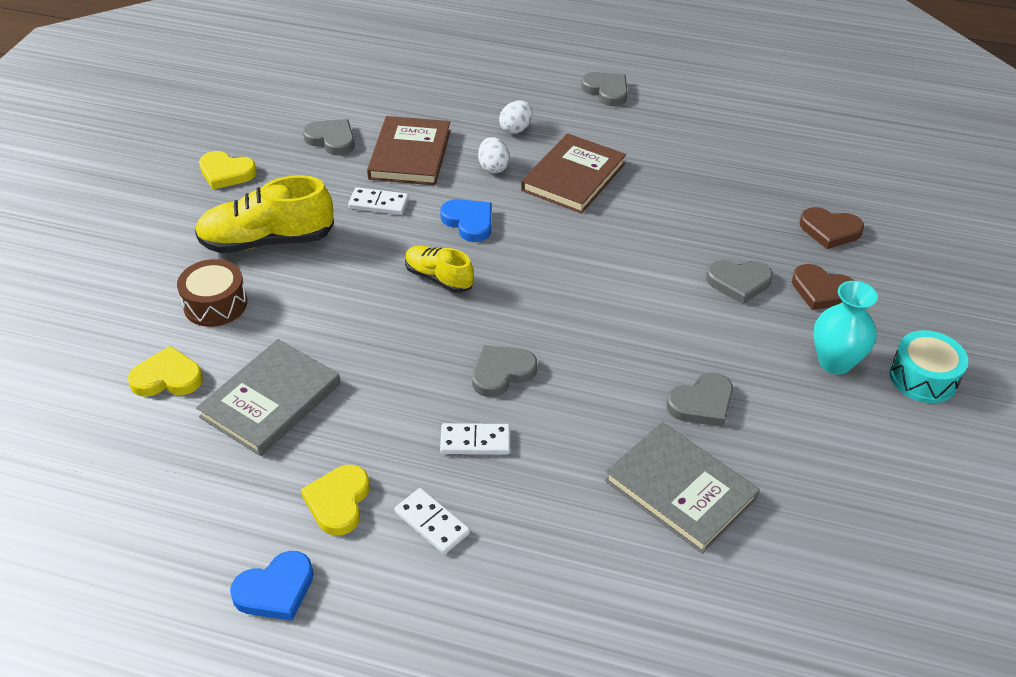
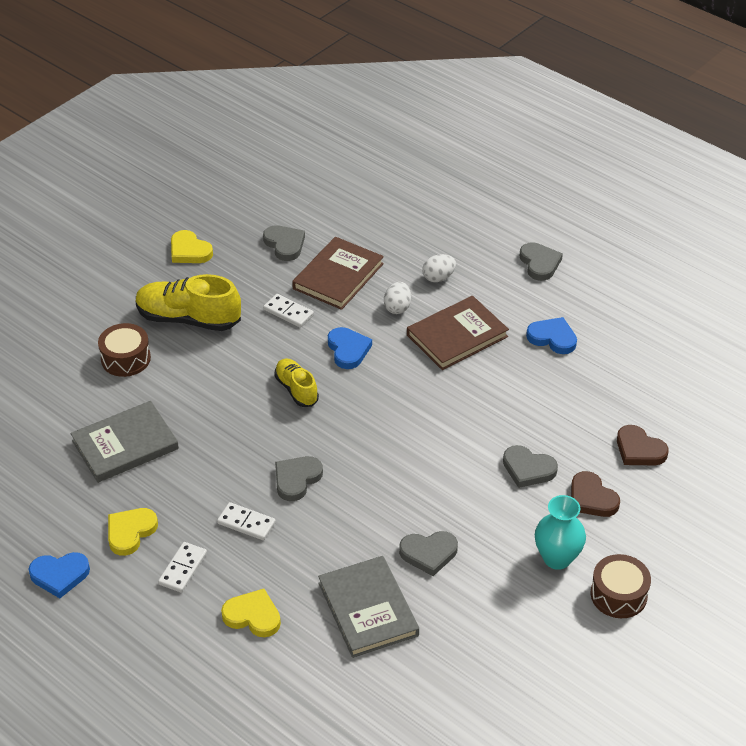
camera: 25 degrees right, 0 degrees up
(167, 377) = (66, 404): yellow heart -> yellow heart (253, 616)
(432, 523) = (183, 569): white domino -> white domino turned 45 degrees clockwise
(501, 373) = (296, 479): grey heart -> grey heart turned 45 degrees counterclockwise
(669, 153) = (552, 338): none -> blue heart
(923, 378) = (618, 595): turquoise drum -> brown drum

